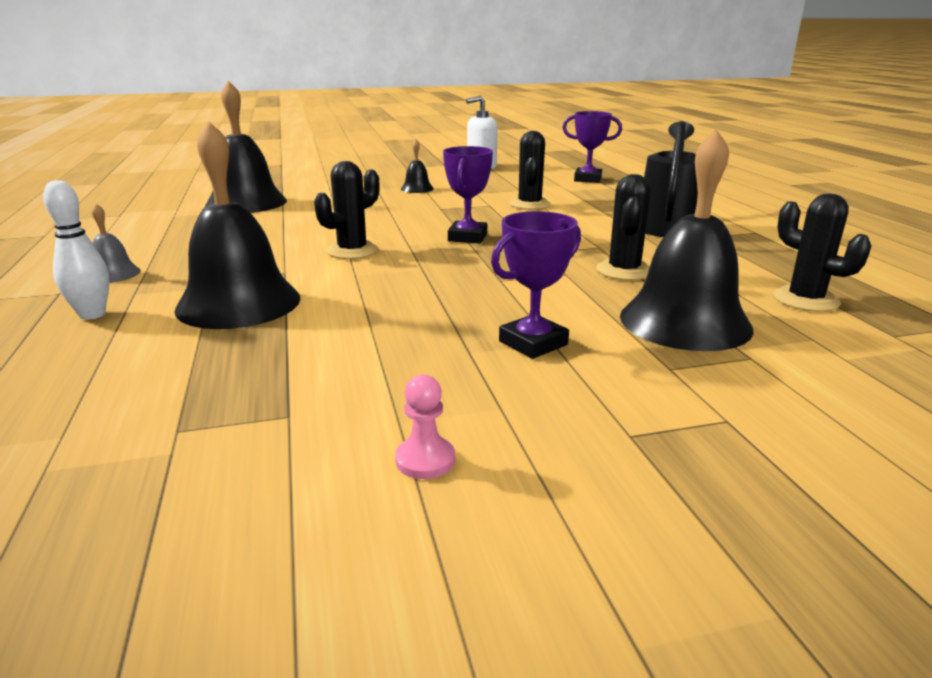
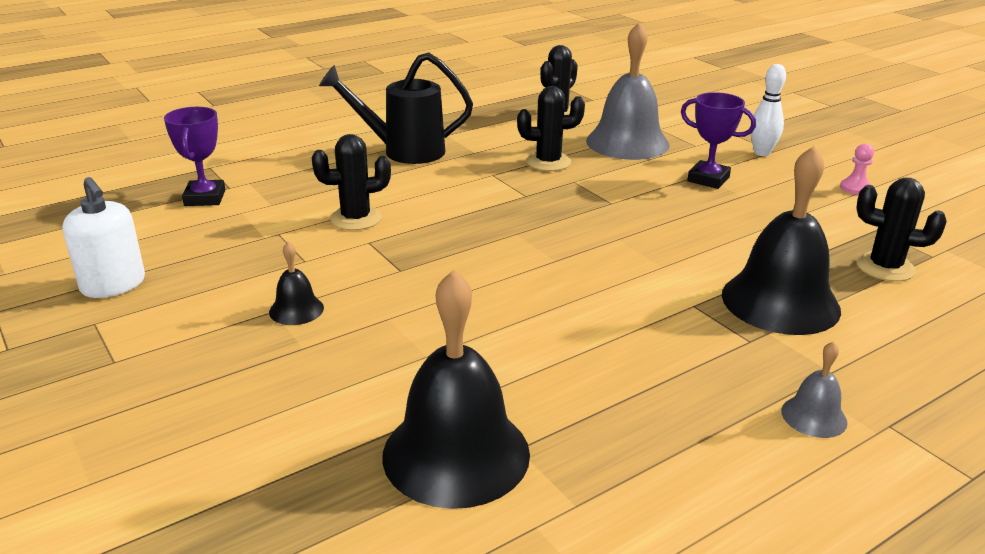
camera: 110 degrees left, 5 degrees up
(92, 315) = (890, 369): white bowling pin -> white bowling pin (761, 153)
(352, 251) = (603, 285): black cactus -> black cactus (885, 267)
(467, 237) = (509, 233): purple trophy -> none
(685, 321) = (627, 142): black bell -> grey bell

